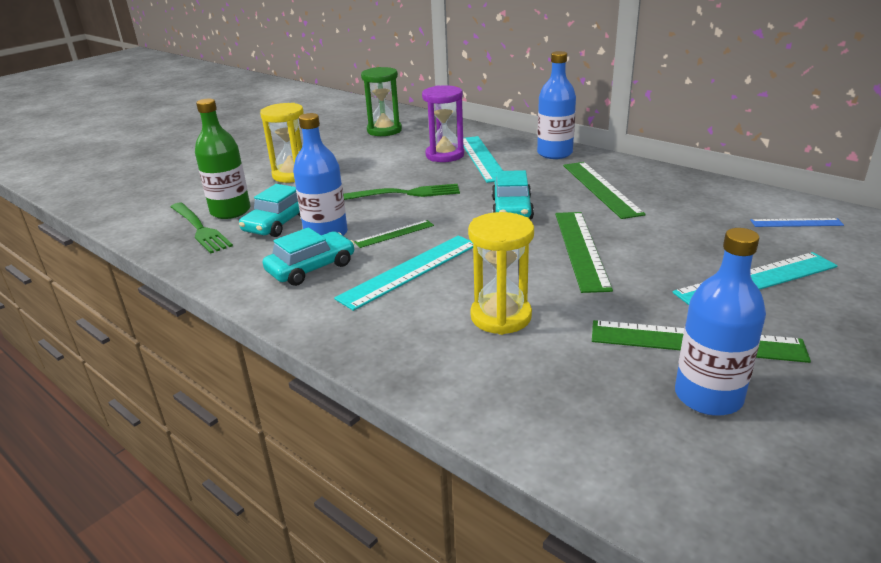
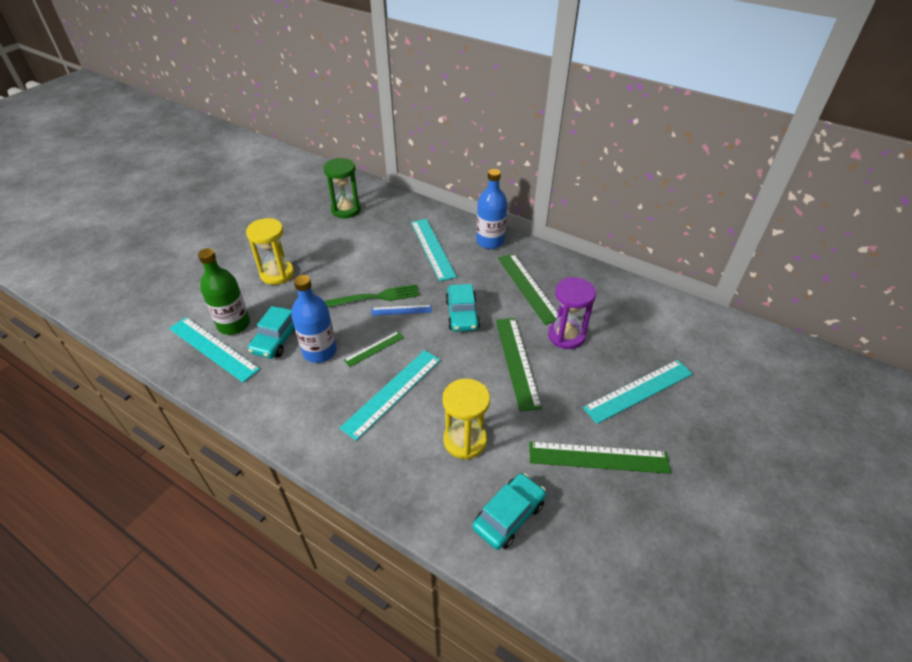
camera: 10 degrees left, 15 degrees up
(200, 229) = (213, 348): green fork -> turquoise ruler
(311, 268) = (315, 393): turquoise car -> turquoise car (509, 515)
(445, 155) = (401, 245): purple hourglass -> purple hourglass (566, 336)
(708, 396) = (606, 510): blue bottle -> none
(796, 223) = (668, 325): blue ruler -> blue ruler (401, 310)

